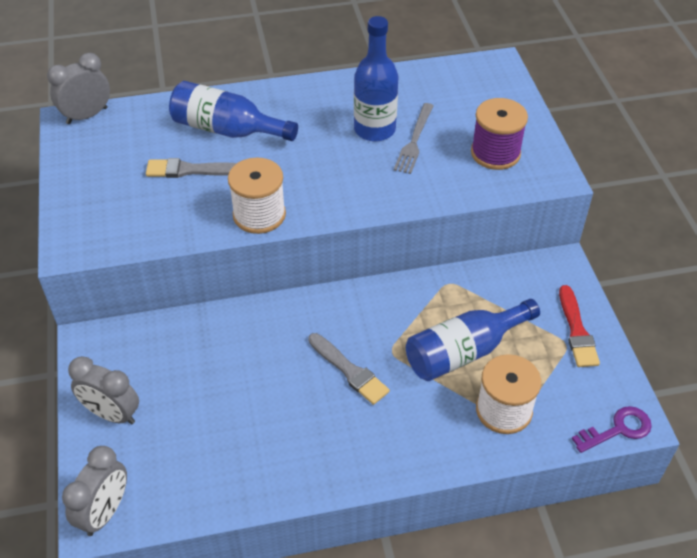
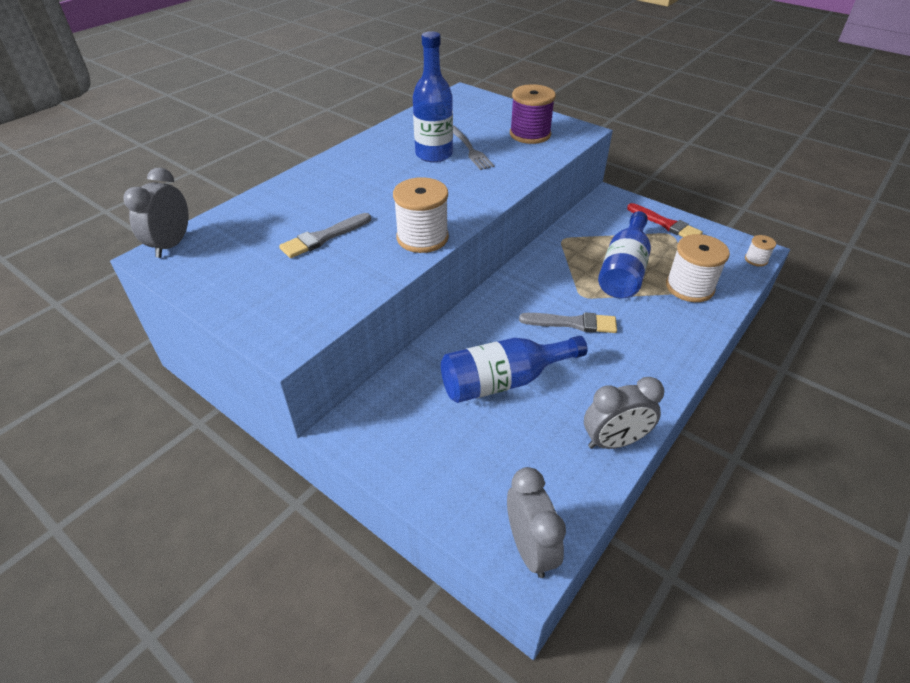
camera: 40 degrees left, 5 degrees down
(112, 414) = (437, 470): grey clock -> grey clock (614, 441)
(227, 130) = (320, 200): blue bottle -> blue bottle (504, 381)
(618, 429) = (756, 260): purple key -> white spool

